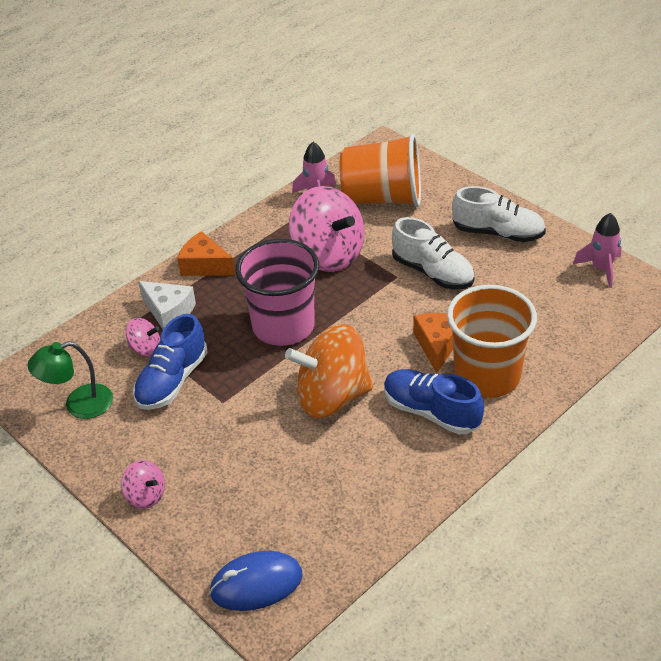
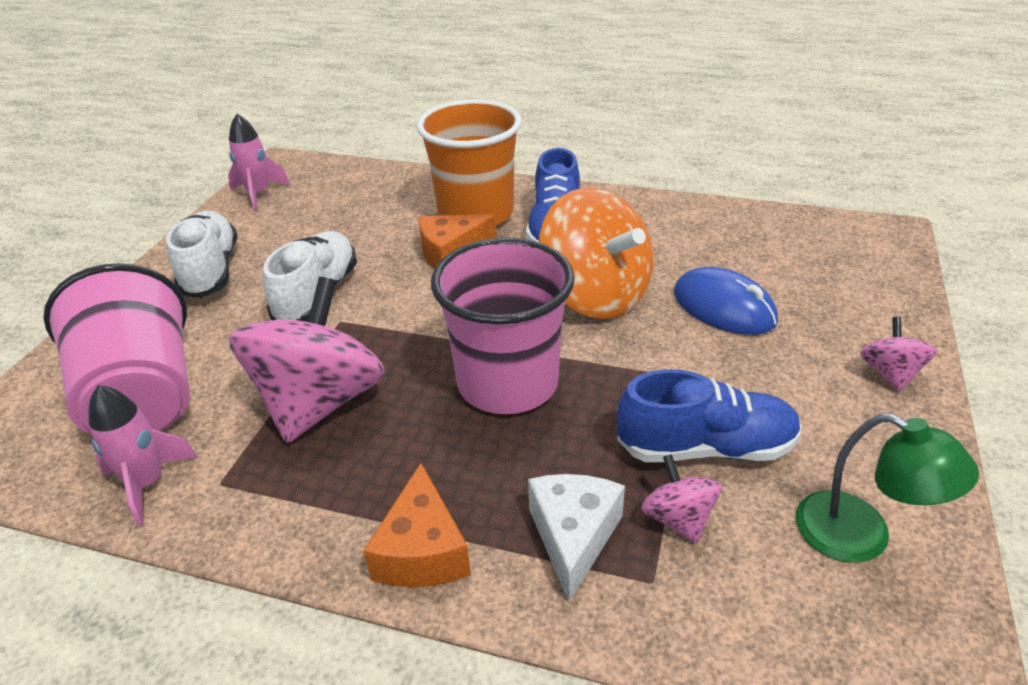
camera: 120 degrees left, 5 degrees down
(256, 584) = (867, 253): blue mouse -> blue mouse (724, 307)
(382, 198) = (143, 398): orange cup -> pink cup

